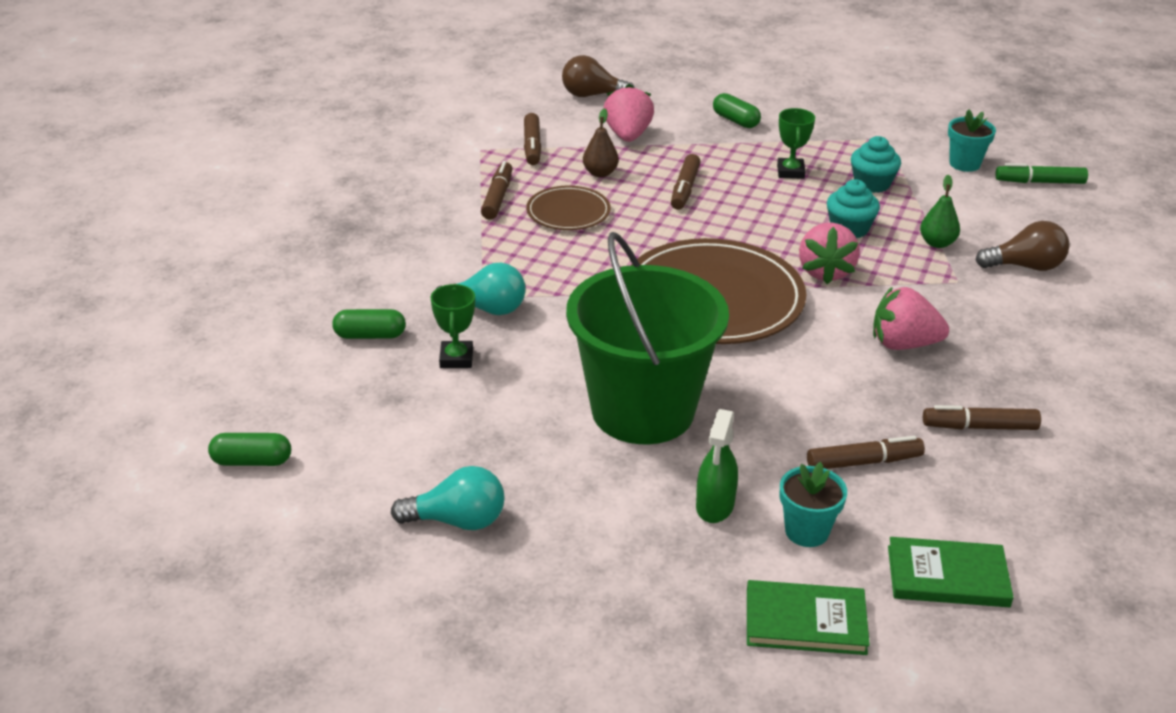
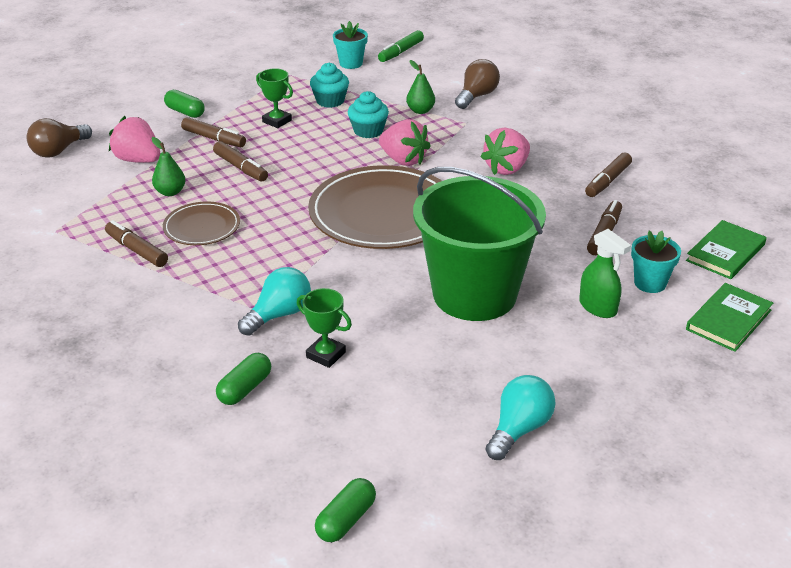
camera: 55 degrees left, 0 degrees up
(532, 146) = (88, 206): brown marker -> brown marker (214, 139)
(600, 173) = (170, 192): brown pear -> green pear
(735, 120) = (185, 112): green capsule -> green capsule turned 45 degrees clockwise

